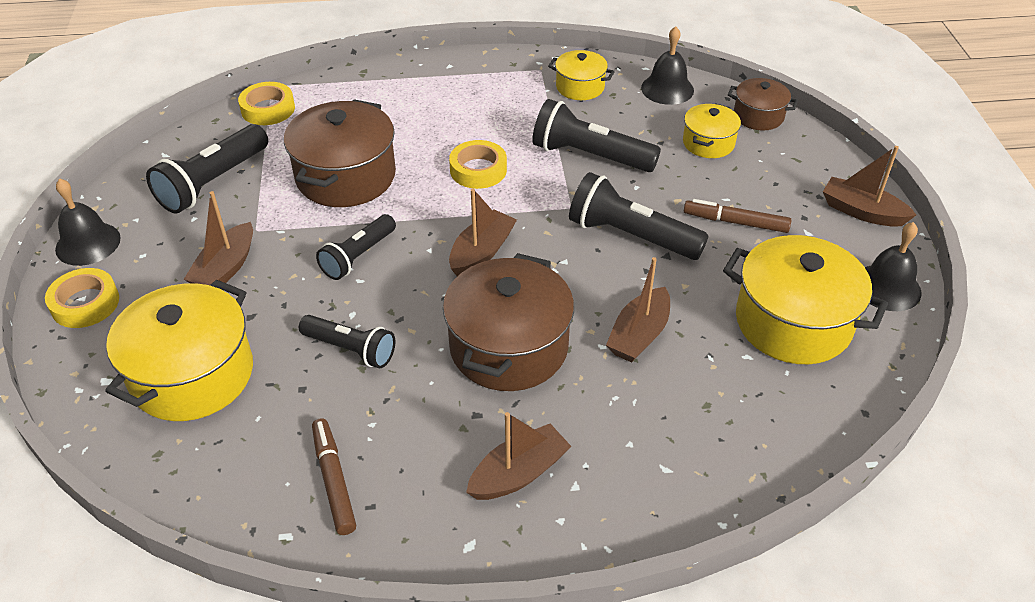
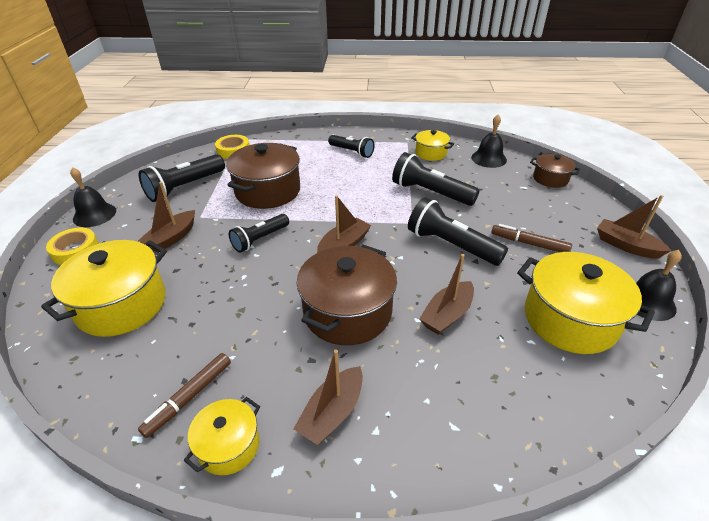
camera: 10 degrees right, 5 degrees down
(334, 480) = (189, 397): brown marker -> brown marker turned 135 degrees counterclockwise
(350, 349) = (234, 300): black flashlight -> black flashlight (352, 152)
(478, 170) = (354, 194): yellow tape -> none
(519, 473) = (332, 413): brown boat -> brown boat turned 150 degrees clockwise
(708, 143) = (513, 192): yellow pot -> yellow pot (228, 445)

